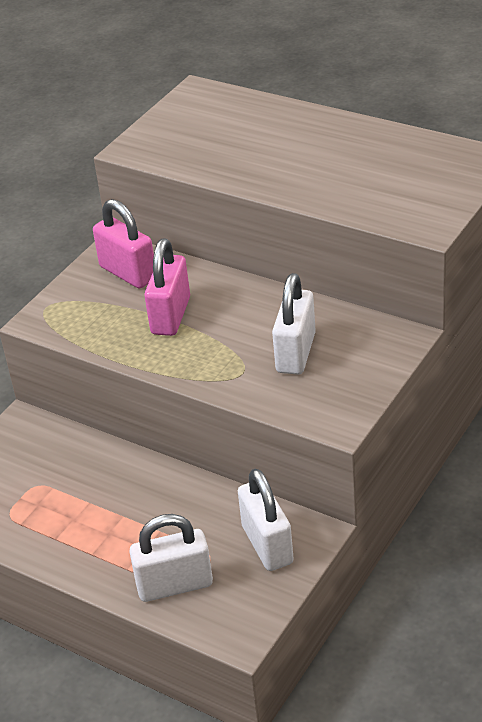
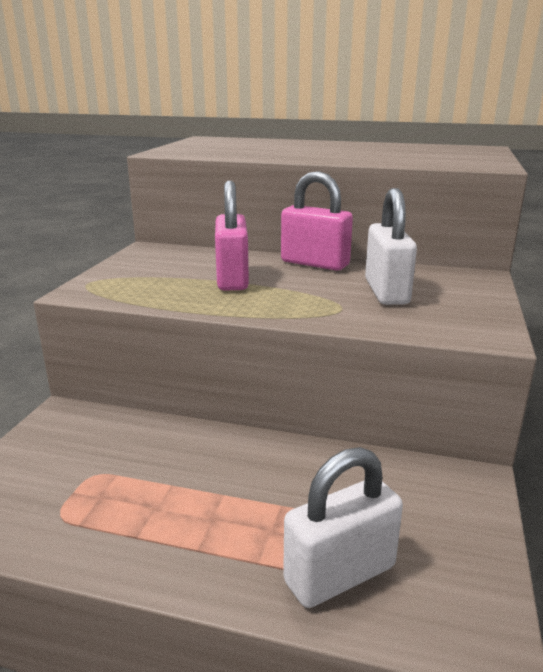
camera: 20 degrees left, 15 degrees down
(128, 273) = (170, 259): pink padlock -> pink padlock (315, 263)
(267, 545) = (429, 501): white padlock -> none

